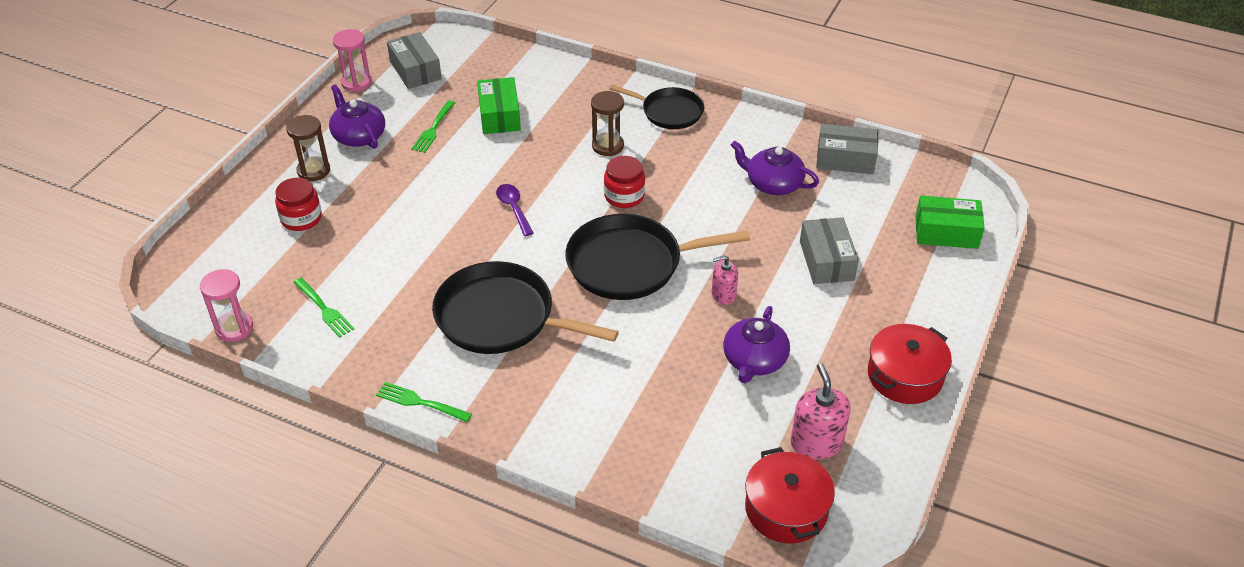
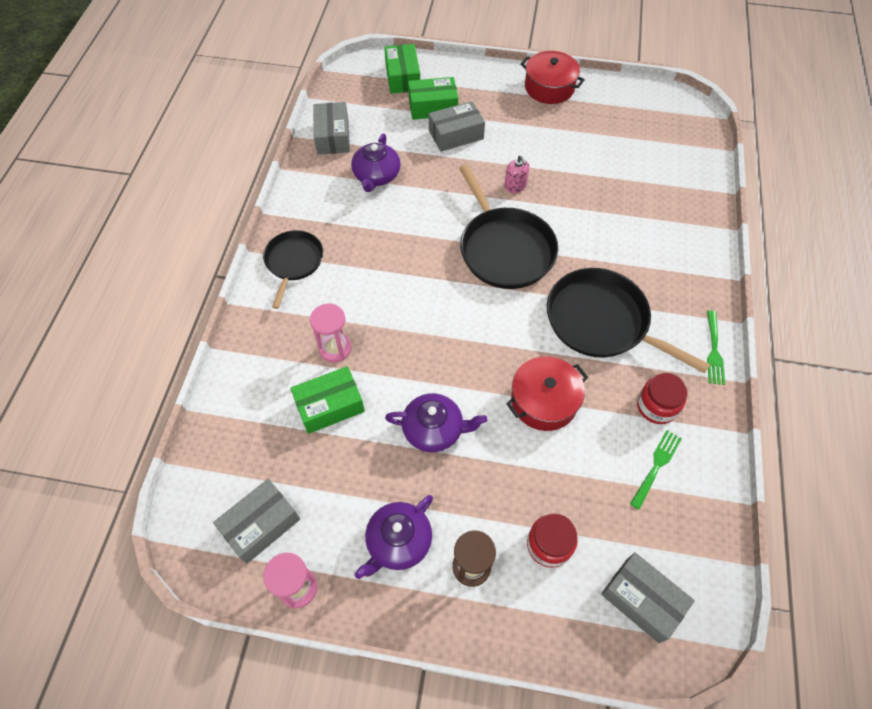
camera: 105 degrees left, 15 degrees up
(222, 262) = (642, 600): none -> grey box
(234, 328) = (716, 539): pink hourglass -> pink hourglass (335, 348)
(433, 129) = (367, 464): green fork -> none
(501, 317) = (601, 321): black pan -> black pan turned 120 degrees clockwise
(514, 208) = (467, 351): purple spoon -> none
(607, 146) = (356, 299): brown hourglass -> none
(624, 196) = (423, 271): red jar -> red jar (656, 406)
(754, 360) = (571, 160): purple teapot -> purple teapot (434, 429)
(786, 509) = (683, 129): red pot -> red pot (544, 401)
(816, 443) = (626, 121): pink soap dispenser -> none
(883, 249) = (433, 107): none -> green box

